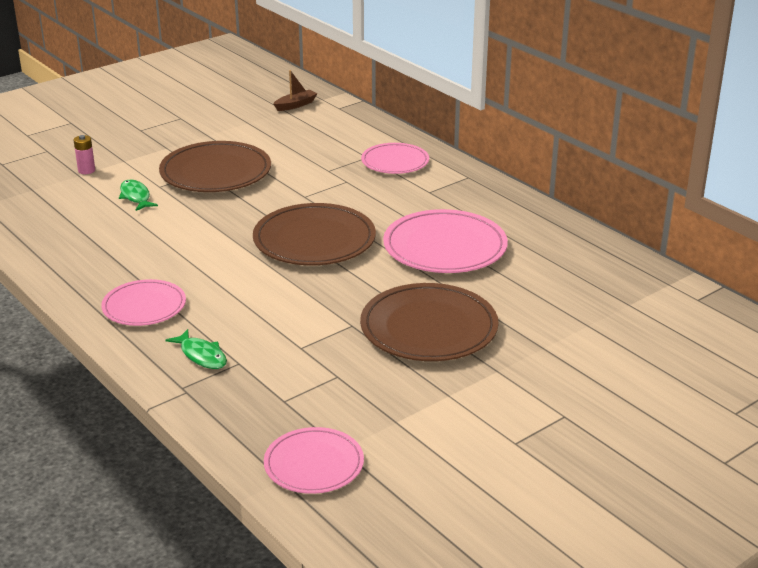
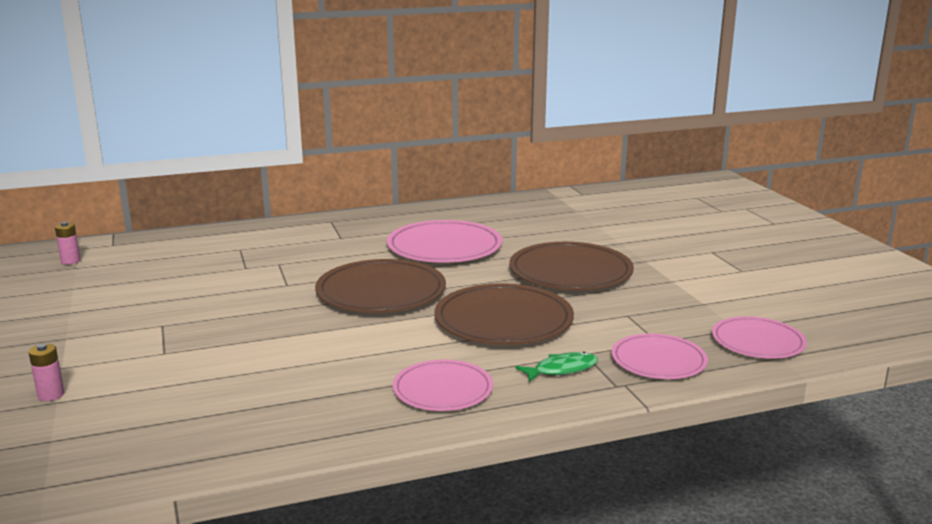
camera: 70 degrees left, 10 degrees down
(136, 197) = (173, 369): green fish -> none
(215, 172) = (173, 318): brown plate -> brown plate (503, 320)
(295, 105) = (70, 261): brown boat -> pink battery
(395, 162) = (266, 240): pink plate -> pink plate (658, 361)

